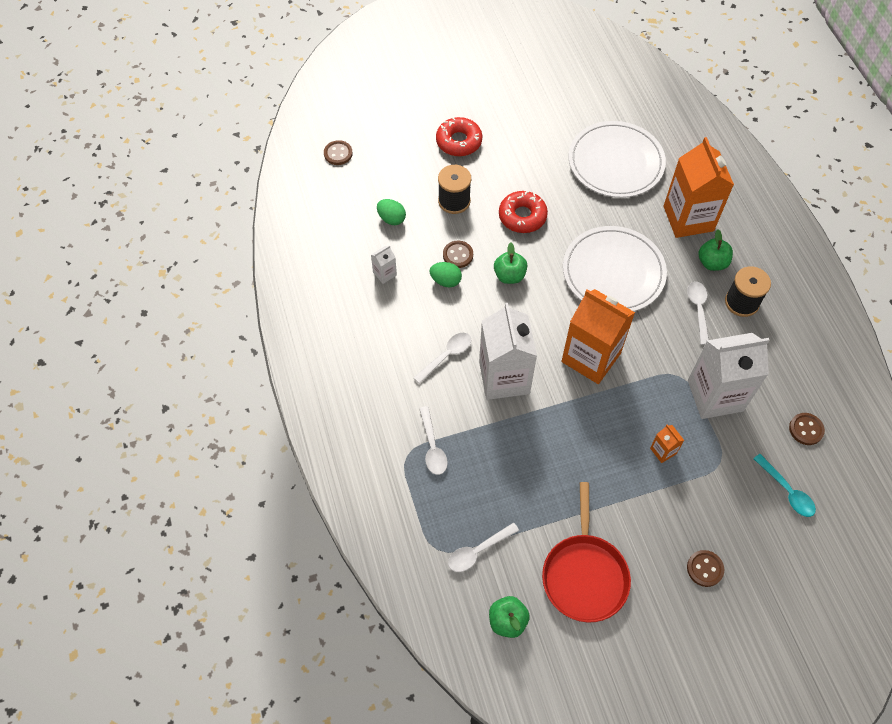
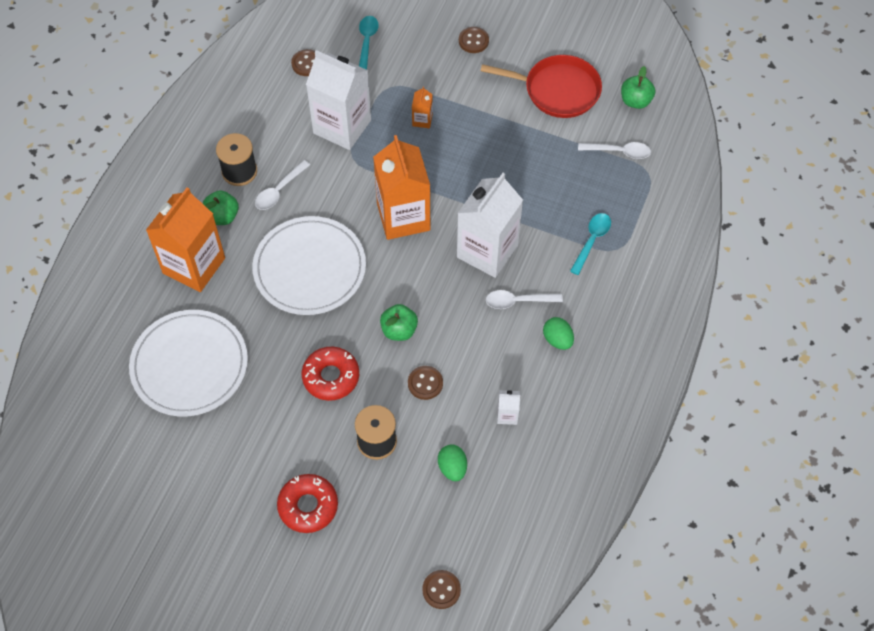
camera: 140 degrees left, 0 degrees up
(432, 446) = (591, 241): white spoon -> turquoise spoon
(445, 281) = (458, 367): green egg -> green egg (557, 340)
(584, 575) = (557, 90): red pan -> red pan turned 60 degrees clockwise

